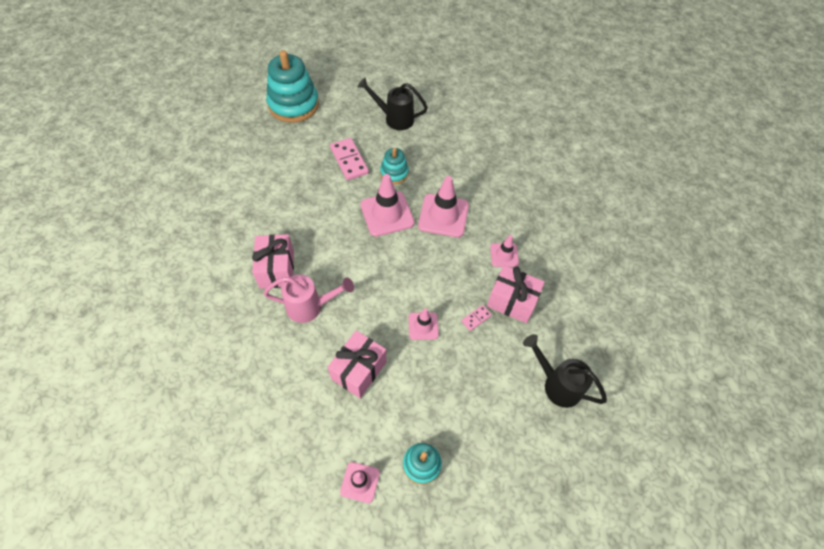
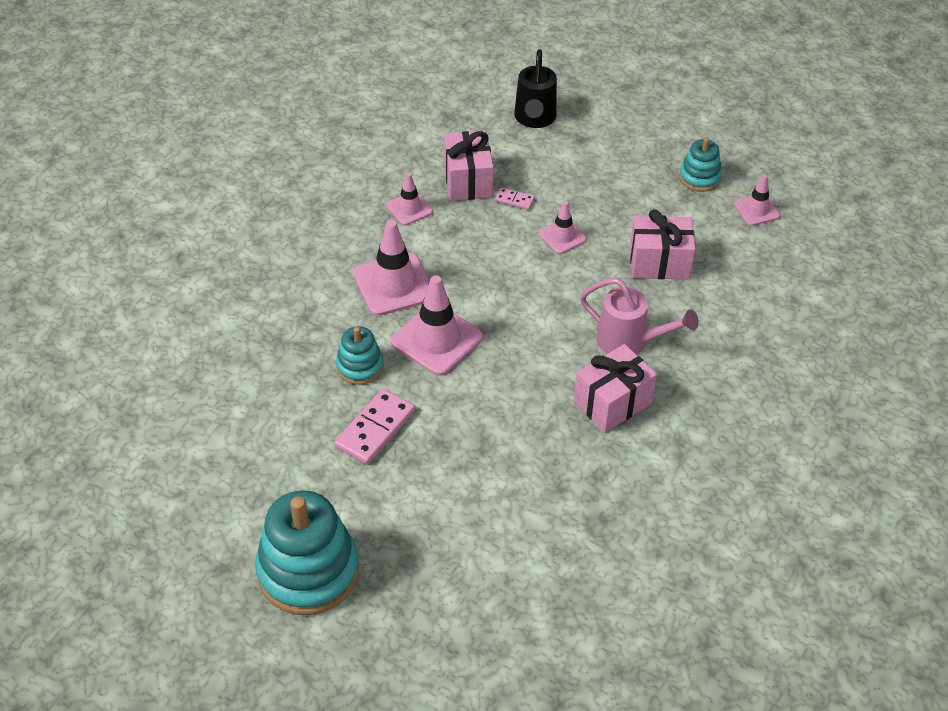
camera: 120 degrees left, 10 degrees down
(310, 307) = (629, 342): pink watering can -> pink watering can turned 150 degrees clockwise
(394, 118) = (247, 420): black watering can -> none

